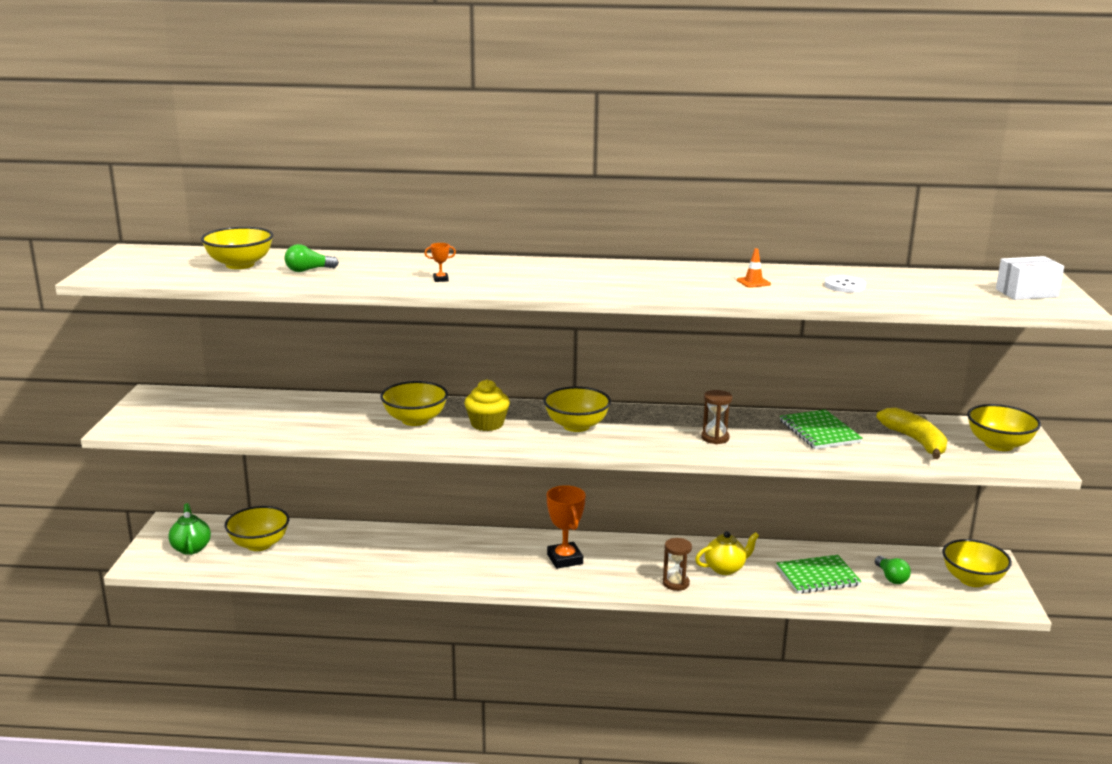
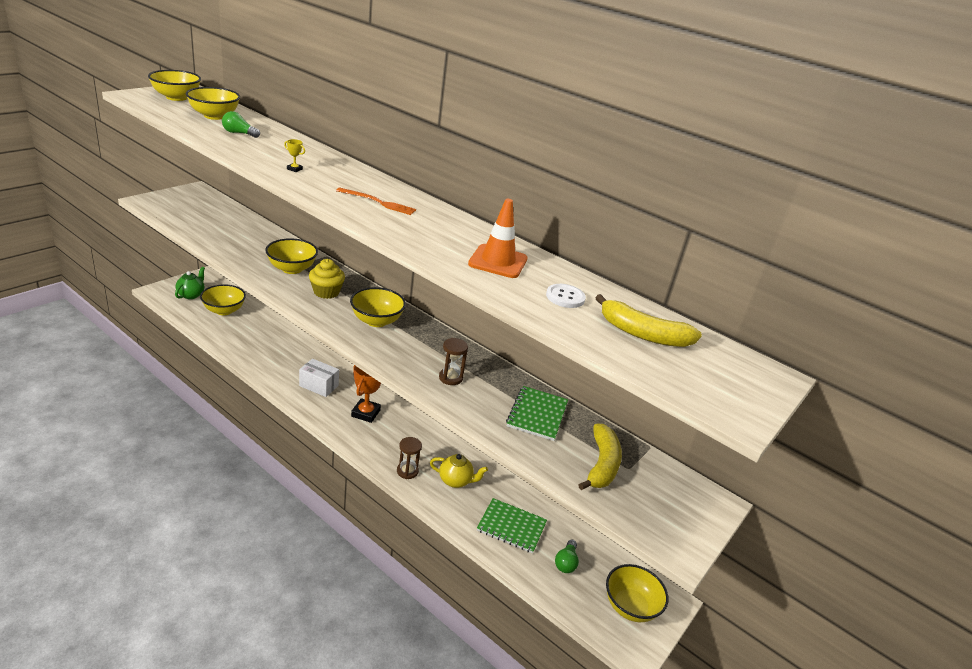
camera: 30 degrees right, 10 degrees up
(441, 279) = (294, 169): orange trophy -> yellow trophy
(572, 277) = (378, 202): none -> orange fork
(753, 282) = (498, 261): orange traffic cone -> orange traffic cone, size x2.04
(933, 287) = (643, 334): none -> yellow banana
(999, 445) = (671, 509): yellow bowl -> yellow bowl (176, 97)
(1026, 293) = (724, 381): white box -> white box (319, 386)

